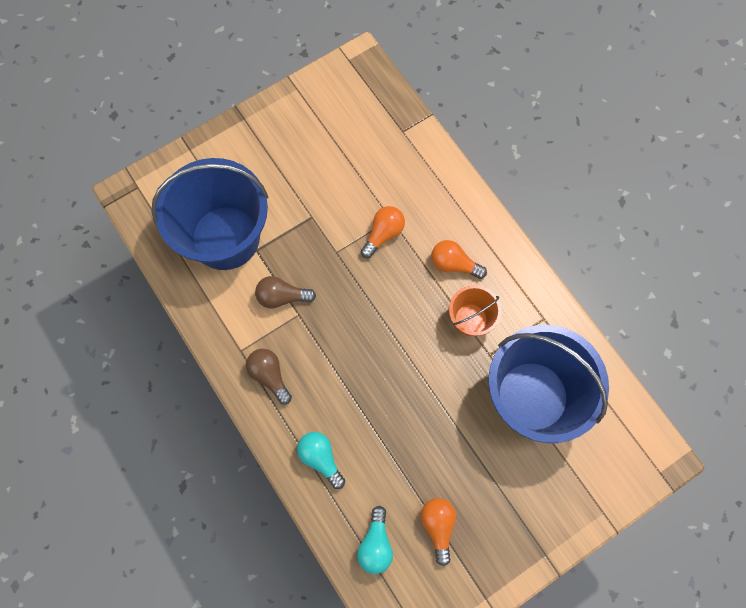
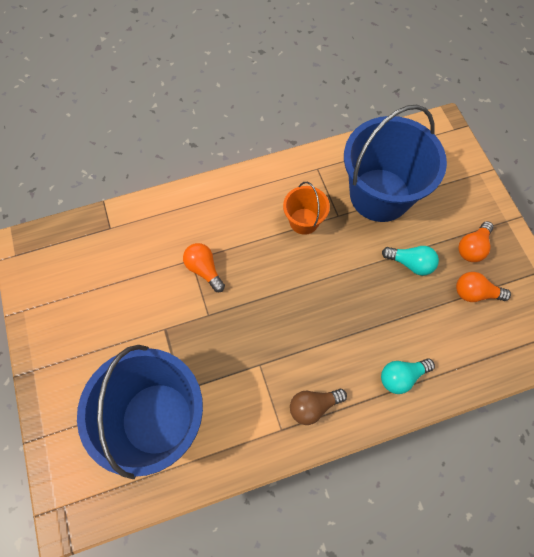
camera: 75 degrees left, 5 degrees down
(282, 297) = (237, 376): brown light bulb -> none
(375, 544) = (484, 347): turquoise light bulb -> turquoise light bulb (410, 263)
(453, 264) = (251, 220): orange light bulb -> orange light bulb (472, 247)

